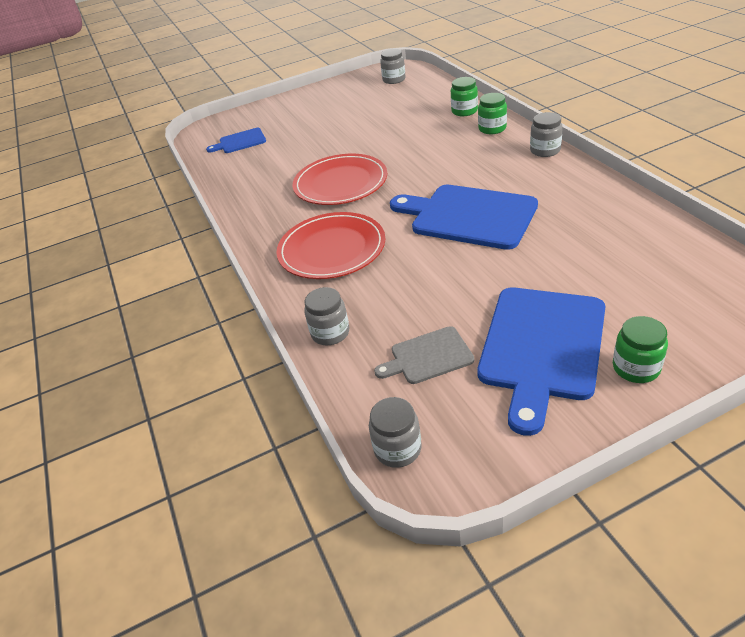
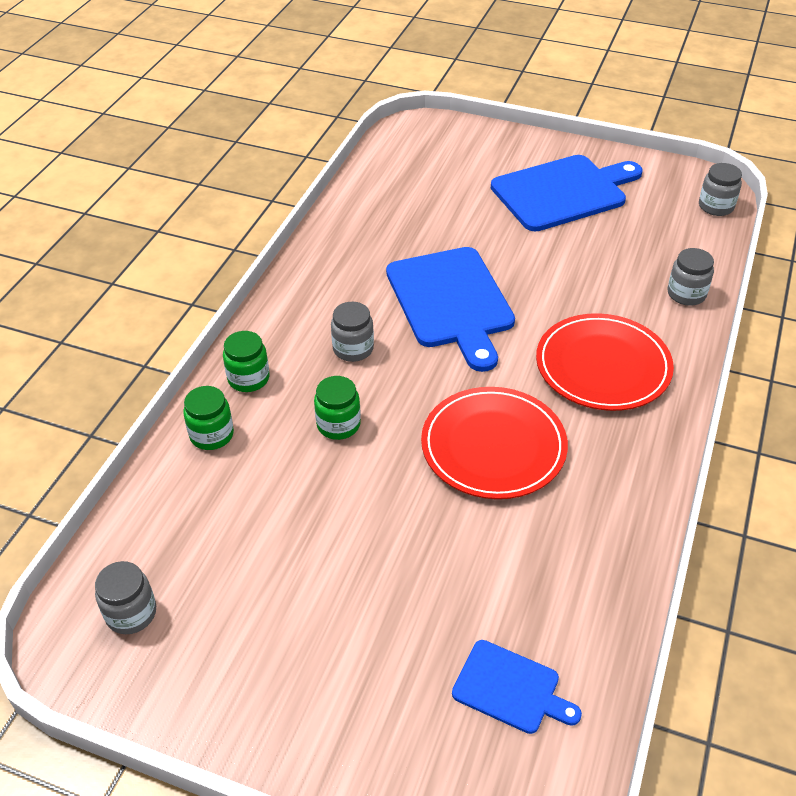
camera: 140 degrees left, 5 degrees up
(428, 356) = (637, 233): grey cutting board -> none
(545, 150) = (275, 309): grey jar -> grey jar (353, 349)
(636, 368) = (534, 153): green jar -> green jar (338, 425)

